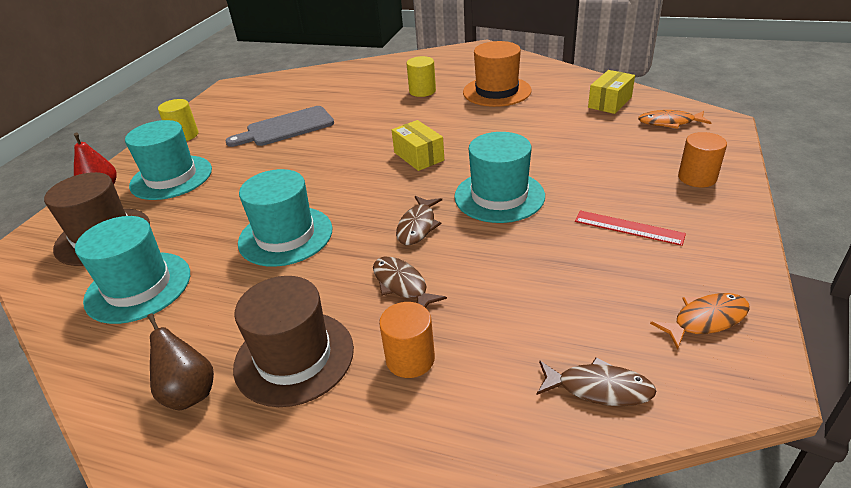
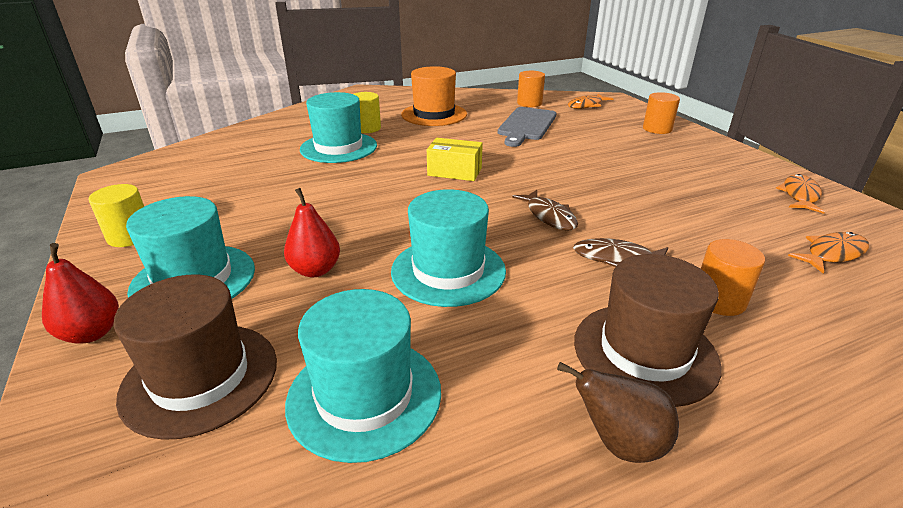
camera: 45 degrees left, 5 degrees down
(225, 199) = (315, 270): none -> red pear
(286, 128) = (270, 190): grey cutting board -> grey cutting board (526, 125)
(499, 196) = (567, 176): turquoise hat -> turquoise hat (338, 147)
(598, 388) = (832, 254): brown fish -> orange fish
(610, 102) = (529, 103): yellow box -> orange cylinder
(628, 227) = (676, 166): red ruler -> none

